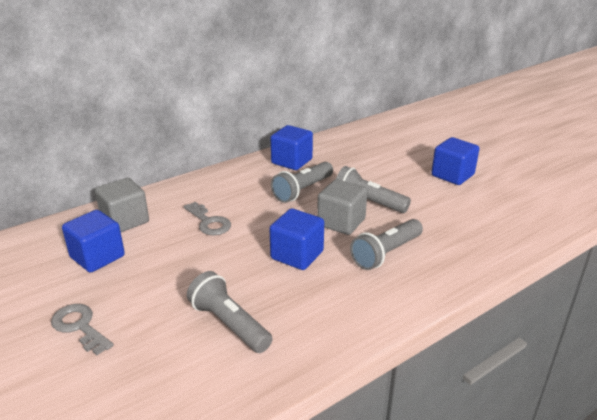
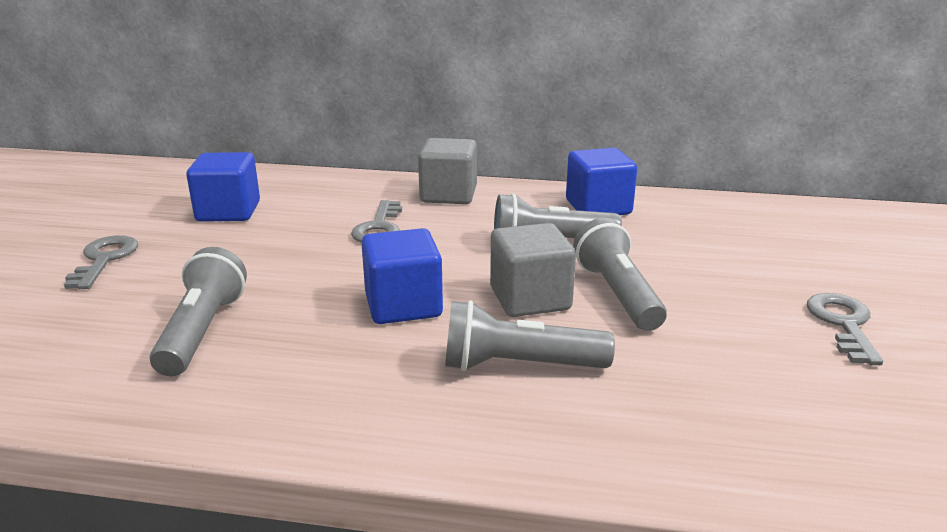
camera: 45 degrees right, 5 degrees down
(125, 221) = (309, 192): grey cube -> grey cube (448, 195)
(452, 175) = (843, 324): blue cube -> grey key

